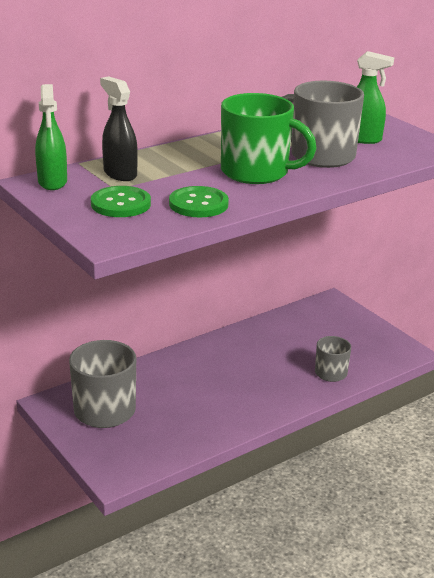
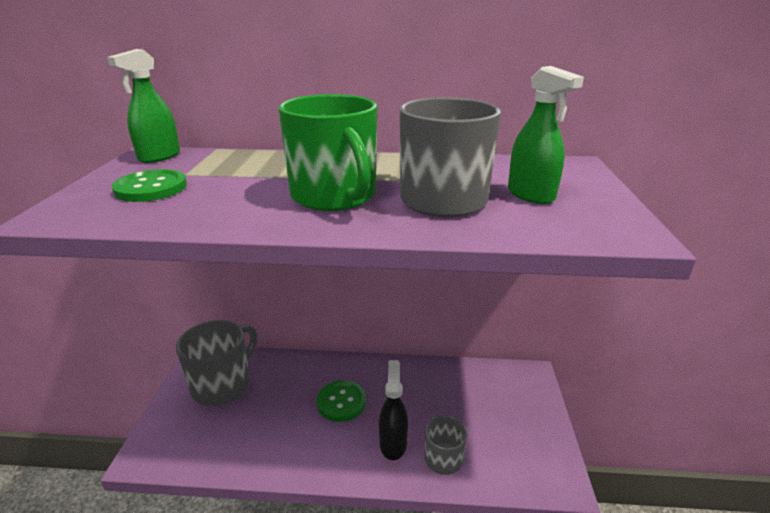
camera: 40 degrees right, 0 degrees up
(120, 174) = (219, 164): black spray bottle -> black spray bottle (393, 443)
(198, 204) = (205, 209): green button -> green button (341, 402)

